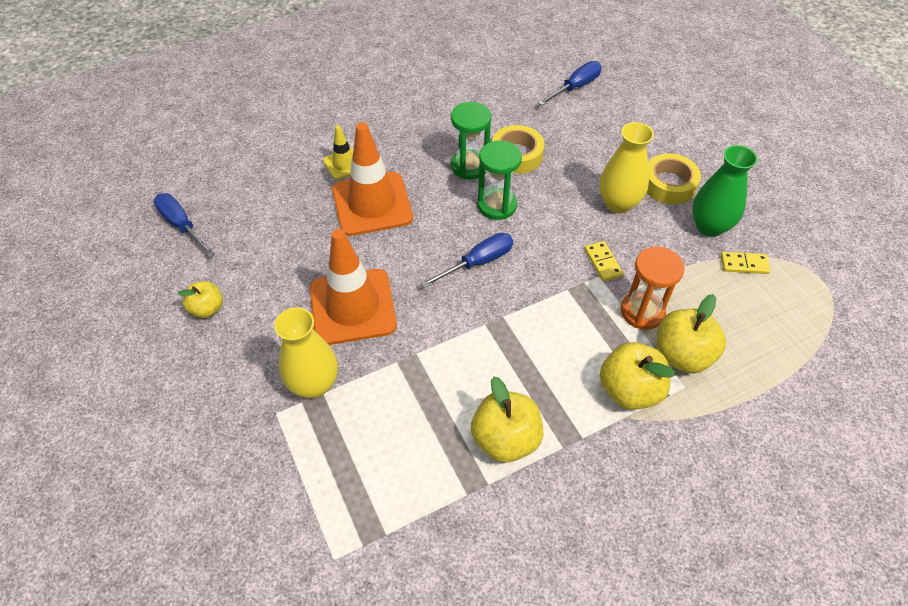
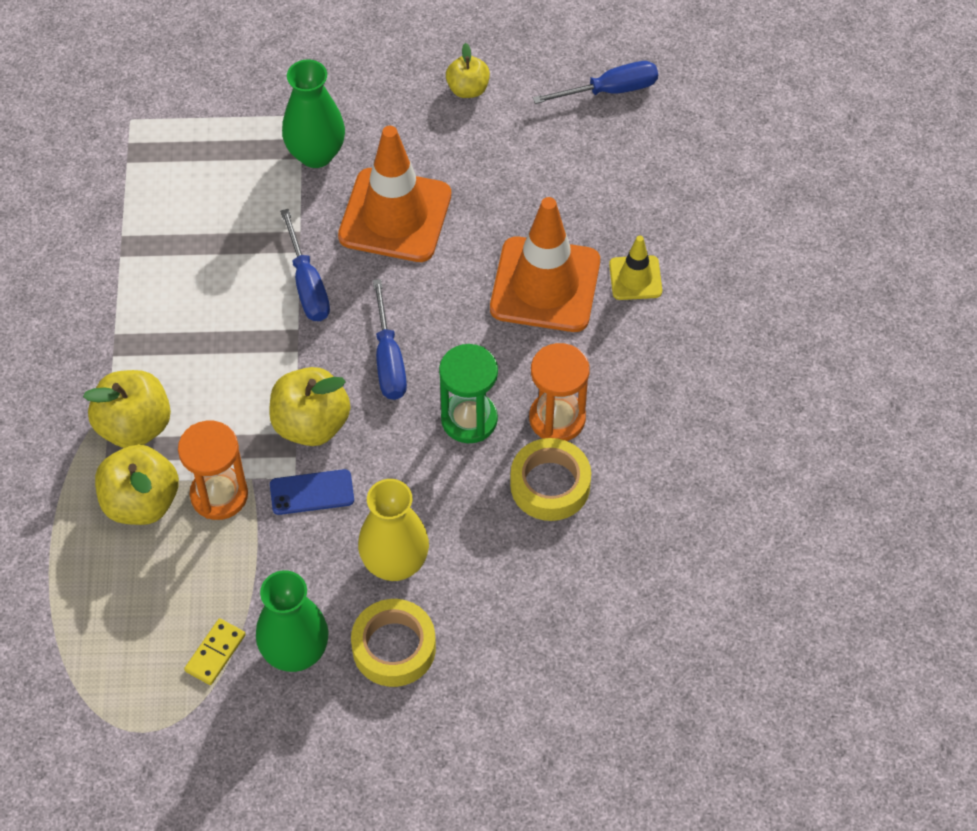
camera: 115 degrees right, 5 degrees up
(314, 384) = (316, 154): yellow vase -> green vase
(469, 166) = (557, 418): green hourglass -> orange hourglass
(505, 439) = (154, 290): yellow apple -> yellow apple (311, 424)
(575, 87) = (660, 637): blue screwdriver -> blue screwdriver (307, 284)
(603, 262) = (312, 492): yellow domino -> blue phone

